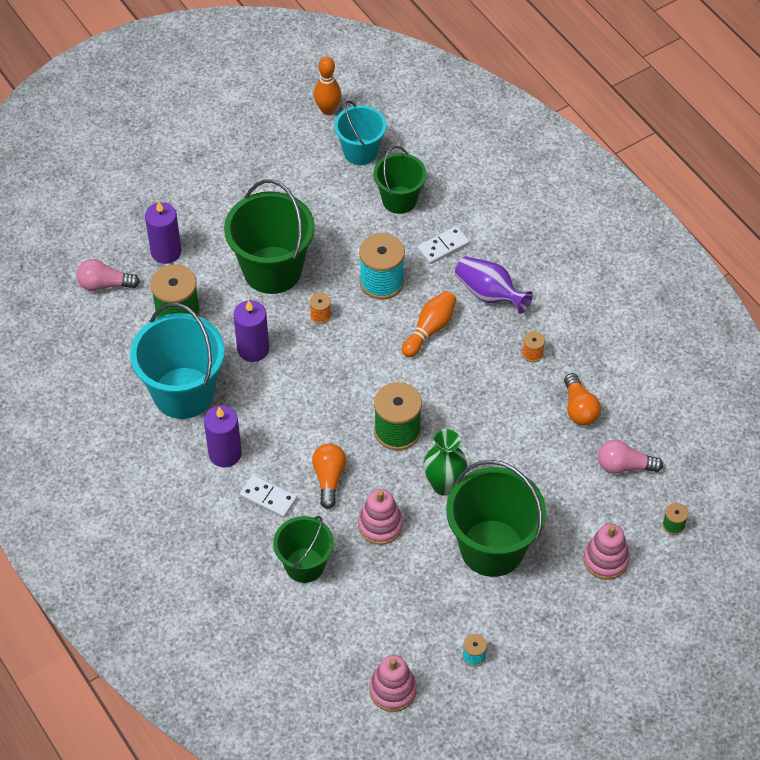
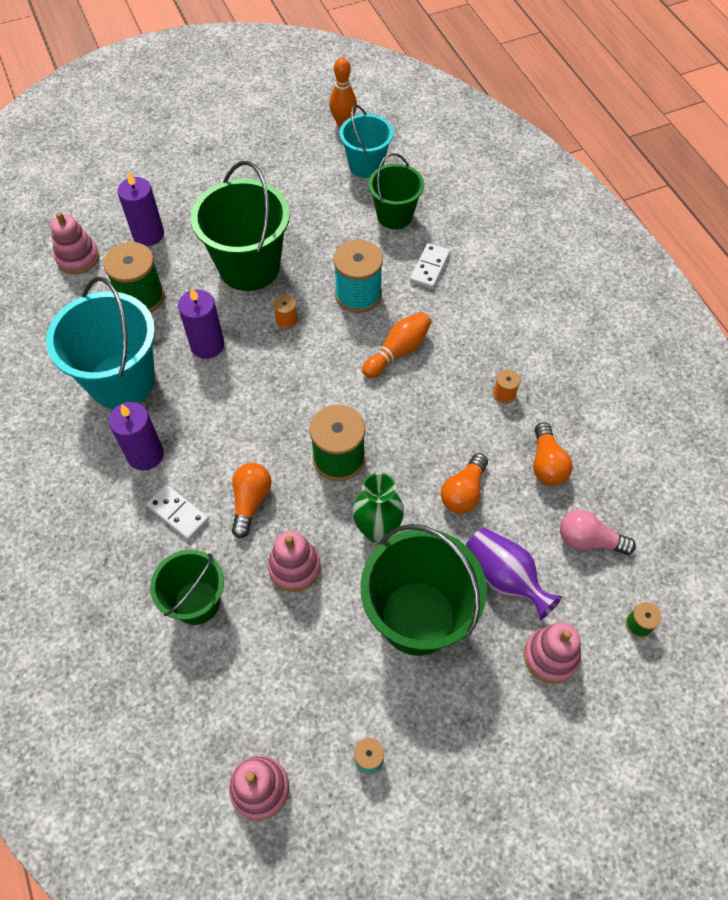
camera: 10 degrees right, 5 degrees up
(105, 284) = (78, 258): pink light bulb -> pink stacking toy
(443, 247) = (430, 268): white domino -> white domino turned 45 degrees counterclockwise
(489, 294) = (469, 323): purple vase -> purple vase (505, 577)
(511, 443) = (463, 492): none -> orange light bulb

